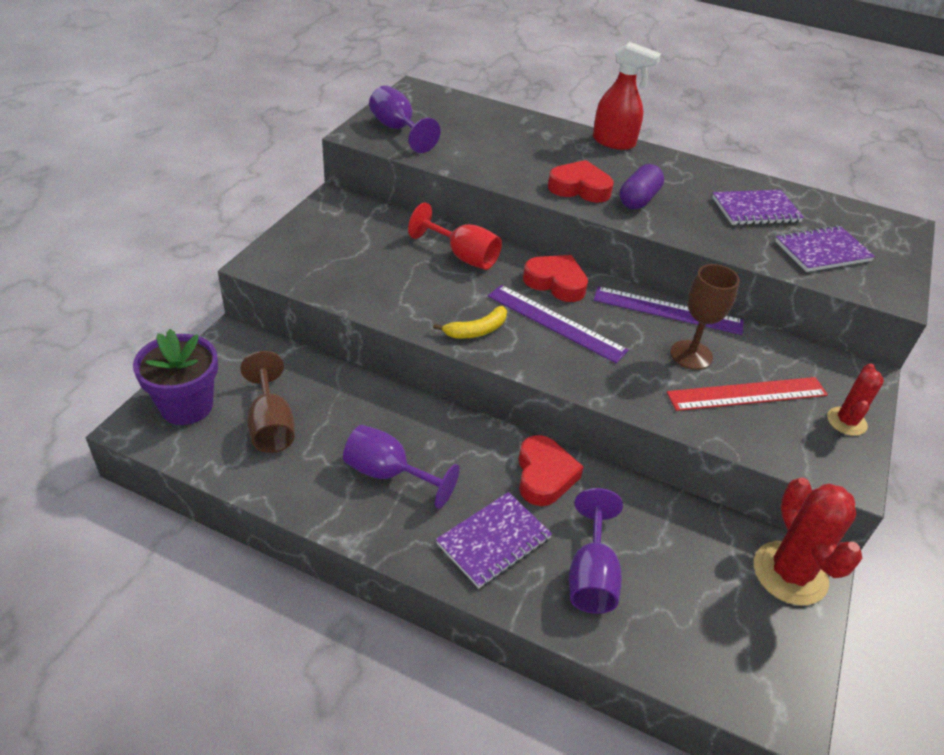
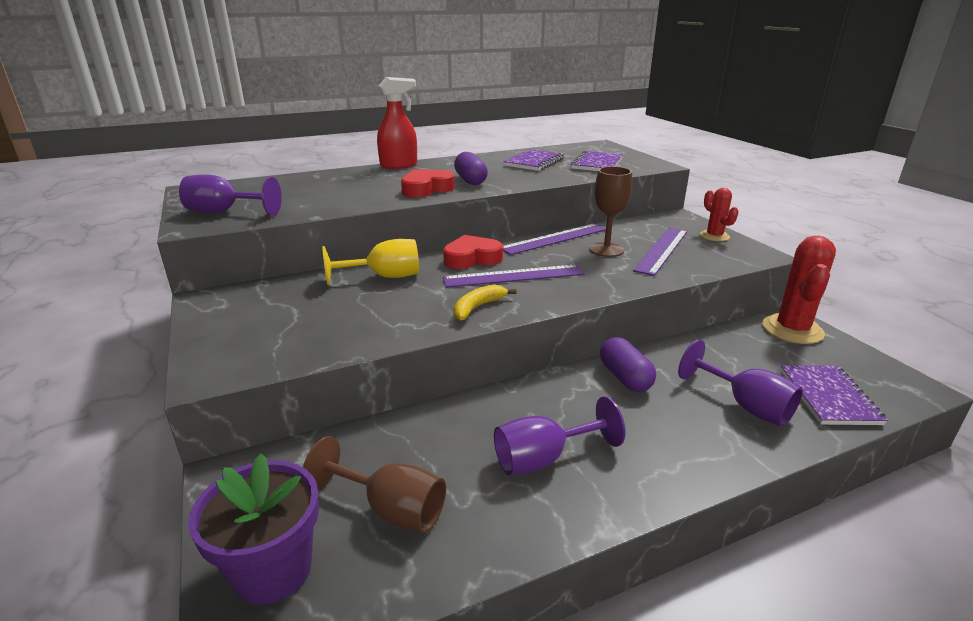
camera: 45 degrees left, 15 degrees down
(463, 256) = (384, 277): red goblet -> yellow goblet
(477, 330) = (477, 307): yellow banana -> yellow banana turned 150 degrees counterclockwise
(493, 541) = (674, 436): purple notebook -> purple notebook (828, 397)
(544, 475) = (625, 377): red heart -> purple capsule
(747, 394) = (662, 250): red ruler -> purple ruler
(790, 573) = (792, 329): red cactus -> red cactus turned 75 degrees clockwise

